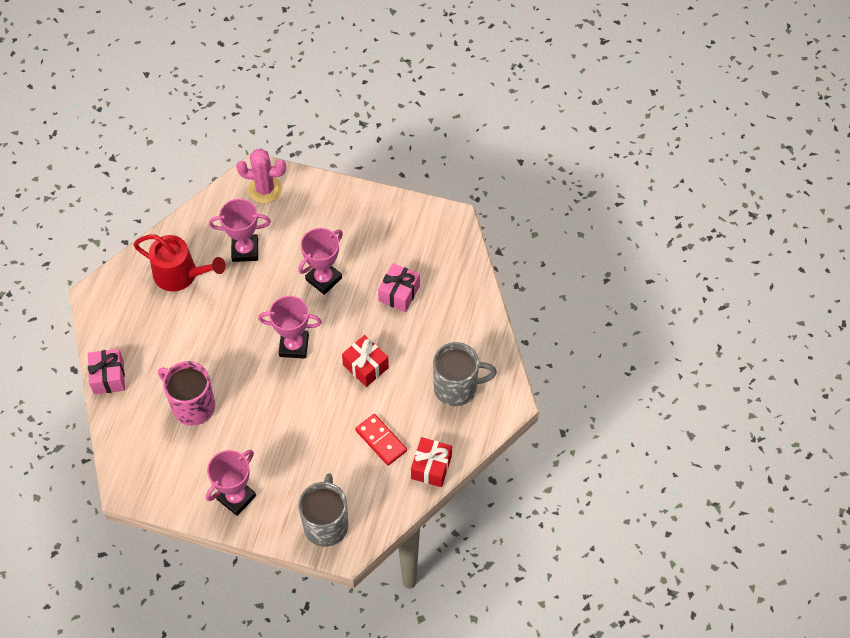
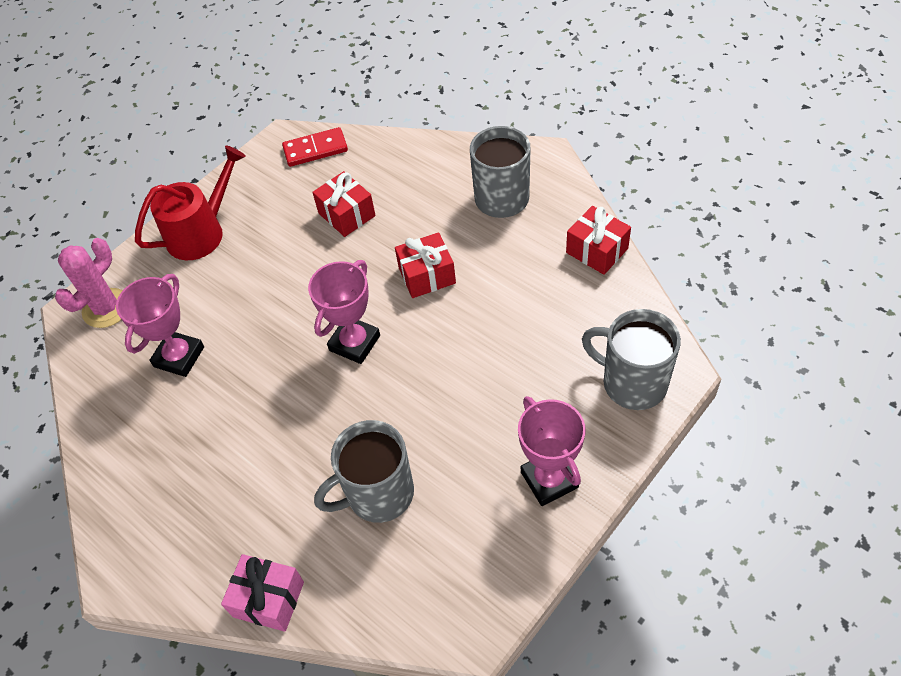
camera: 60 degrees left, 5 degrees down
(180, 274) = (163, 447): red watering can -> red watering can (201, 232)
(192, 405) = (378, 494): pink mug -> grey mug
(323, 279) = (278, 283): pink trophy -> none
(381, 441) = (538, 290): red domino -> red domino (315, 149)
(399, 293) = (347, 214): pink gift -> red gift

